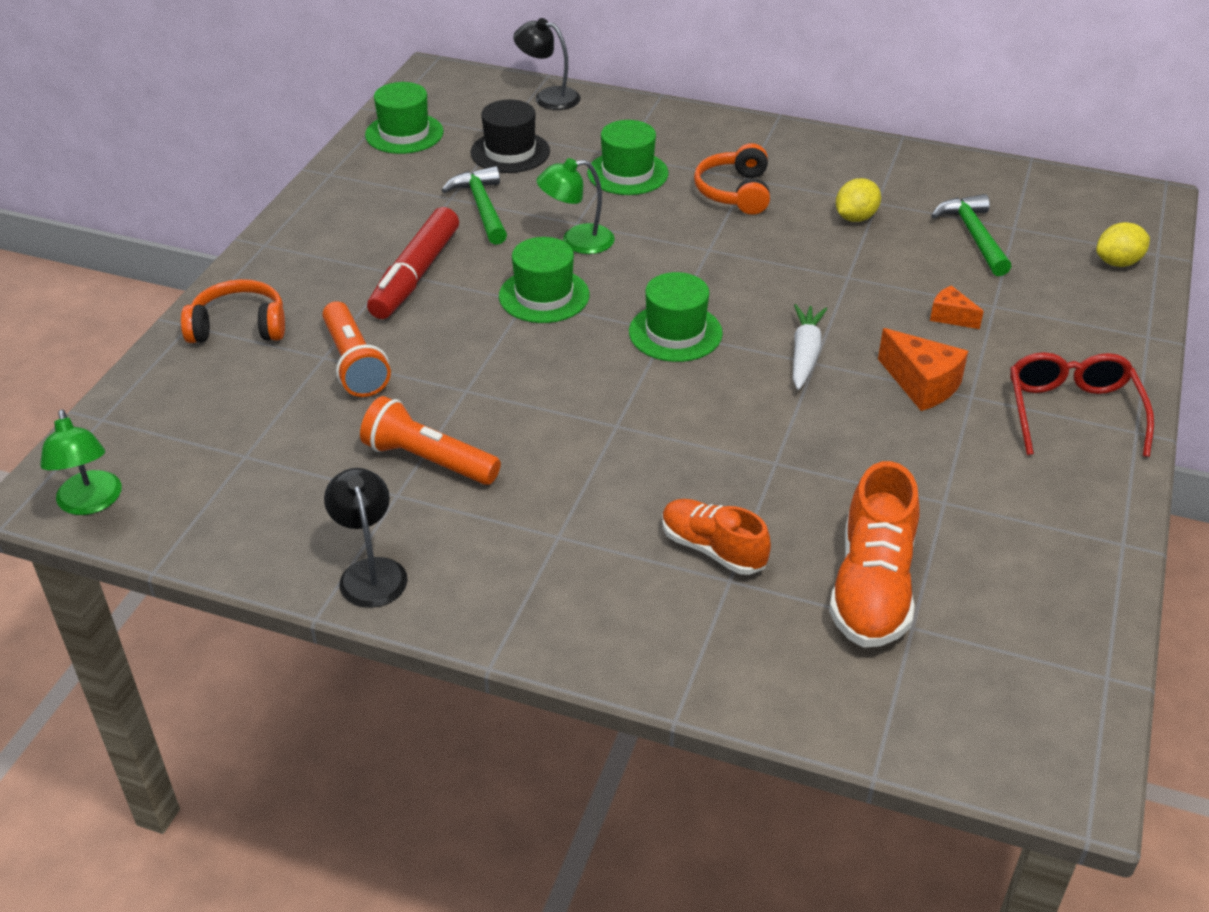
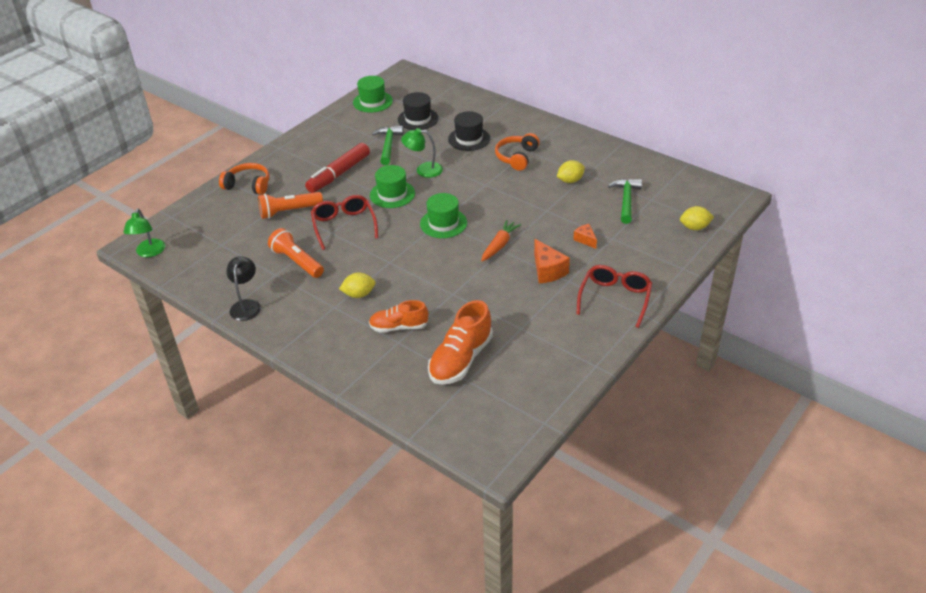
camera: 20 degrees right, 0 degrees up
(354, 363) = (289, 211): orange flashlight -> orange flashlight turned 75 degrees clockwise
(484, 372) = (344, 226): none -> red glasses
(548, 97) = (453, 92): black lamp -> none
(594, 500) = (359, 294): none -> yellow lemon
(627, 173) = (469, 139): green hat -> black hat
(712, 549) = (399, 327): orange shoe -> orange shoe turned 60 degrees counterclockwise
(805, 354) = (499, 245): white carrot -> orange carrot

